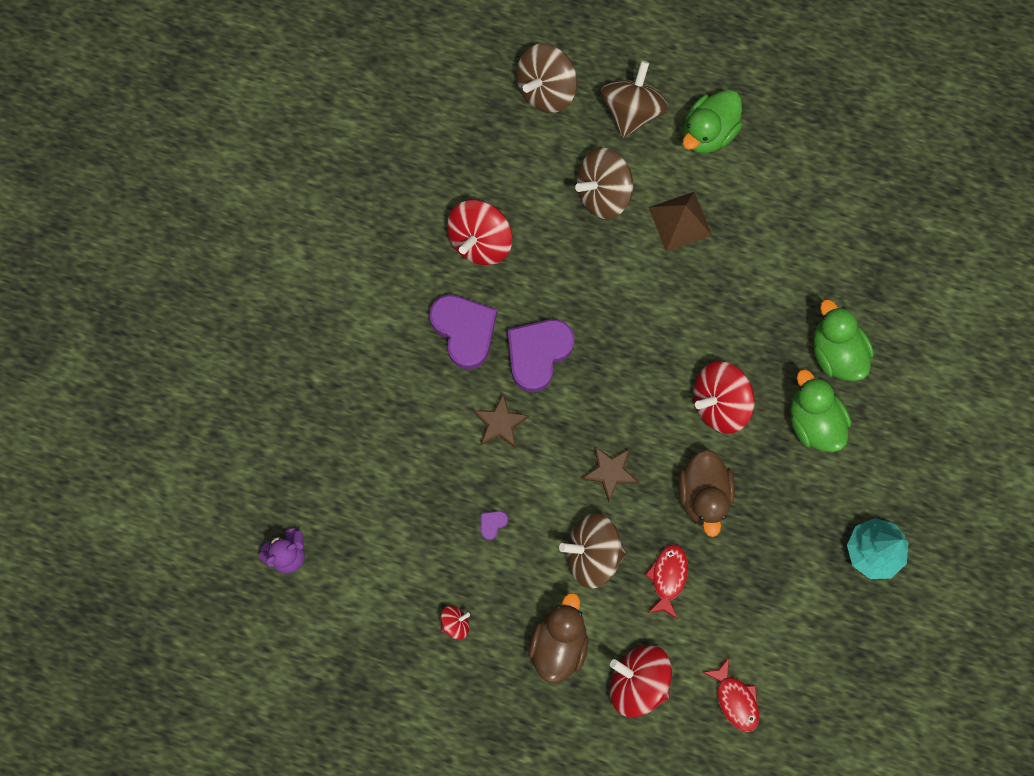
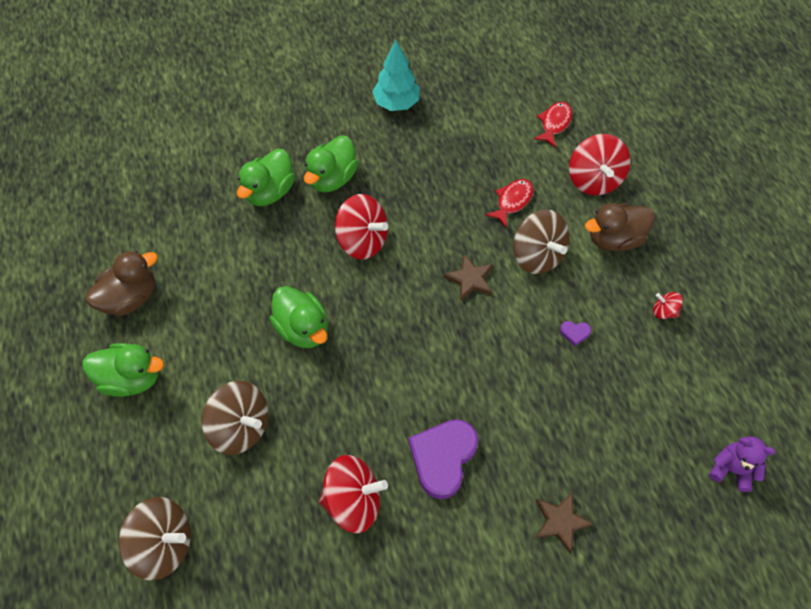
camera: 125 degrees left, 15 degrees down
(500, 423) = (496, 378): brown star -> brown star (560, 522)
(538, 354) = (419, 387): purple heart -> none
(631, 111) = (145, 452): brown spinning top -> none
(661, 294) = (303, 328): none -> green duck
(668, 577) = (512, 201): red fish -> red fish turned 150 degrees clockwise
(680, 221) = (229, 352): brown pyramid -> none
(703, 494) = (437, 213): brown duck -> brown duck (130, 297)

